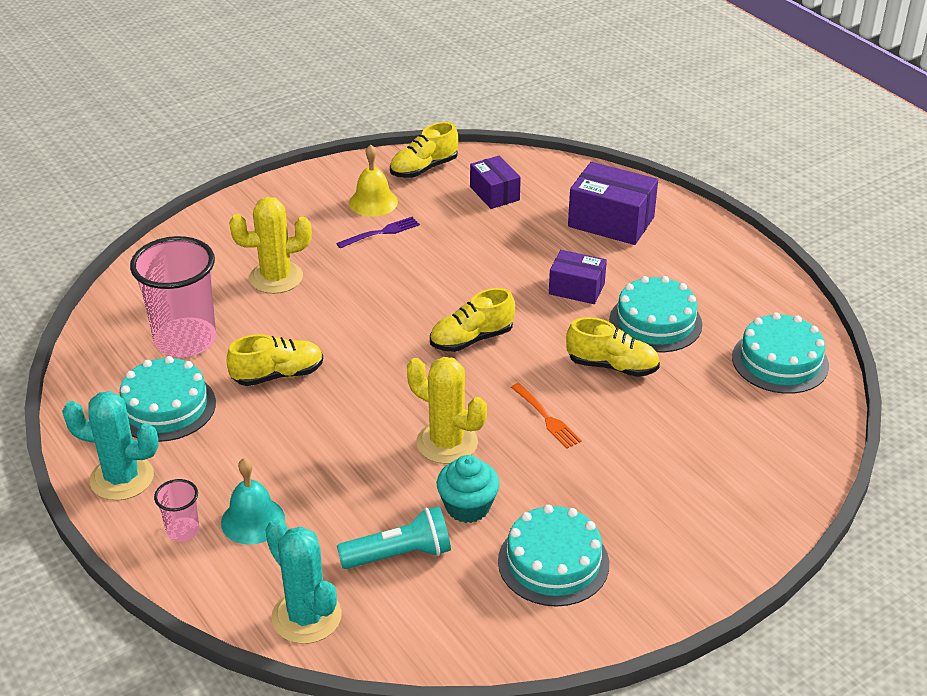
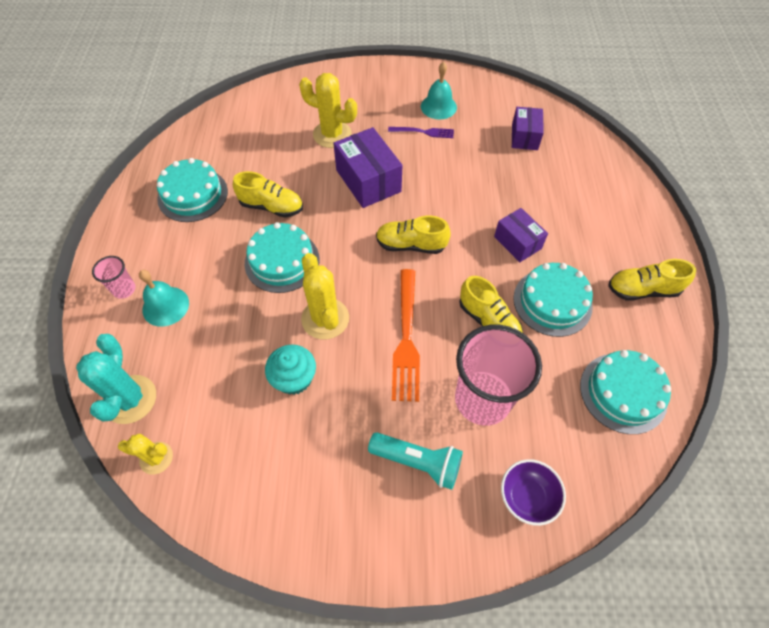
camera: 35 degrees right, 20 degrees up
(122, 478) = (128, 232): turquoise cactus -> none
(185, 340) = (244, 153): pink cup -> pink cup (482, 399)
(373, 202) = (438, 106): yellow bell -> turquoise bell
(392, 645) = (156, 458): none -> yellow cactus
(399, 554) = (221, 389): turquoise flashlight -> turquoise flashlight (418, 462)
(424, 169) = (493, 96): yellow shoe -> yellow shoe (642, 290)
(546, 418) = (406, 338): orange fork -> orange fork, size x1.77
(553, 562) = (308, 463): turquoise cake -> turquoise cake (282, 261)
(611, 222) = (590, 199): purple box -> purple box (368, 181)
(771, 478) = (527, 497): none -> purple bowl

